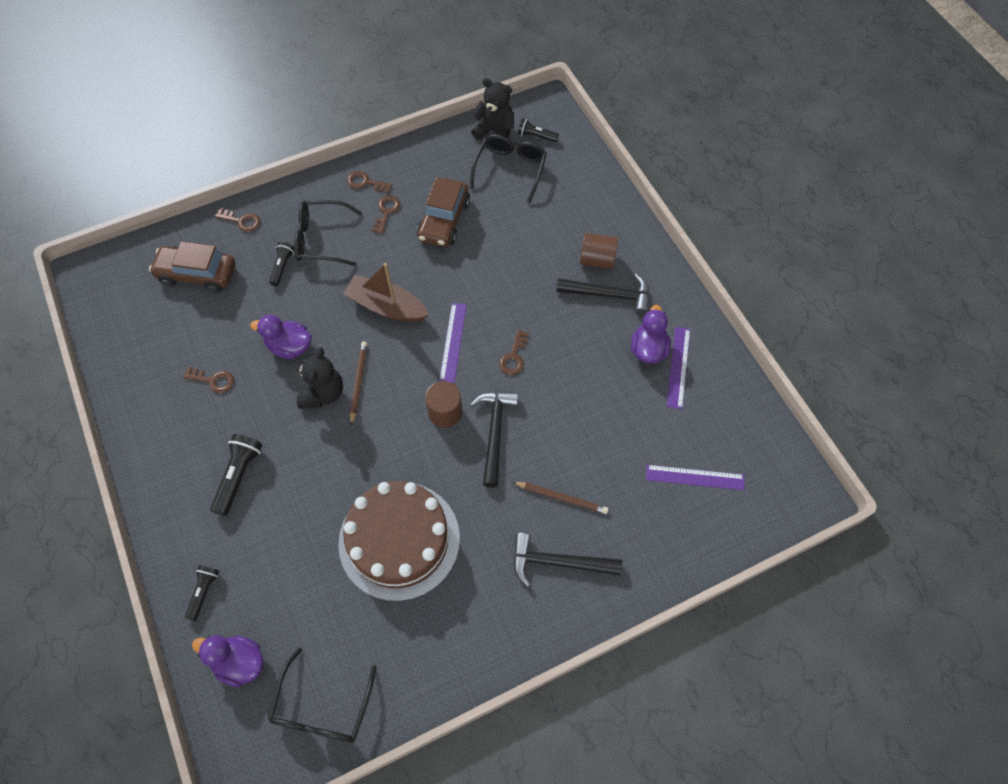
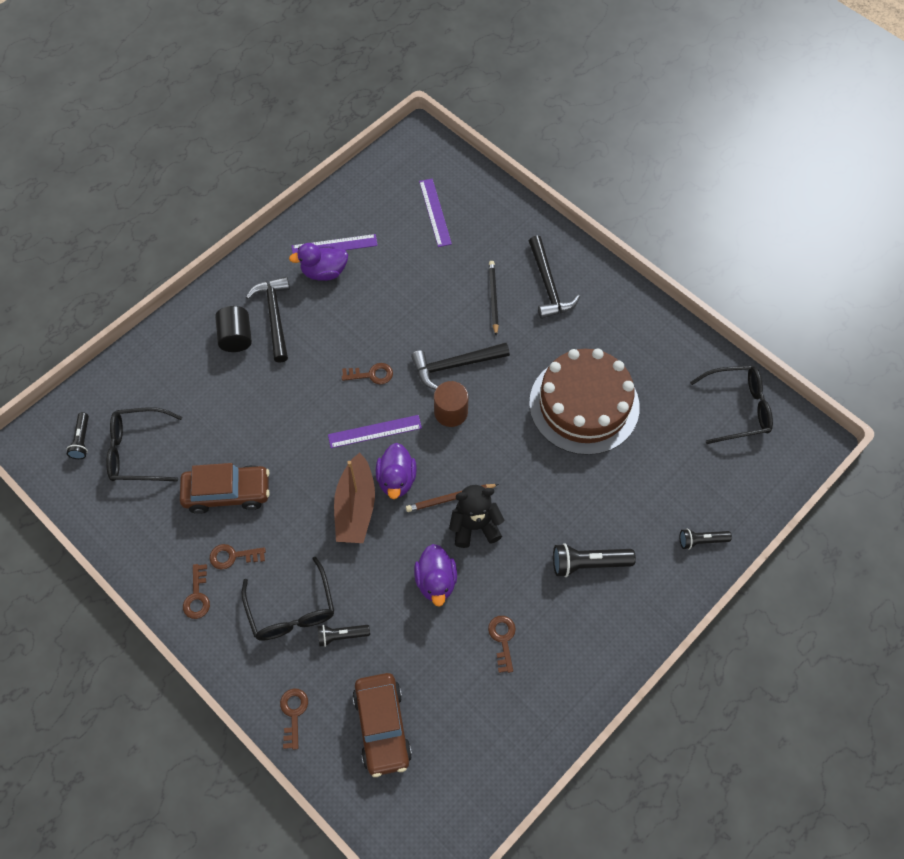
camera: 110 degrees left, 0 degrees up
(239, 662) = (739, 484): purple duck -> purple duck (396, 479)
(495, 132) = (85, 484): black teddy bear -> none
(561, 498) = (493, 298): brown pencil -> black pencil
(597, 260) = (236, 337): brown cylinder -> black cylinder

